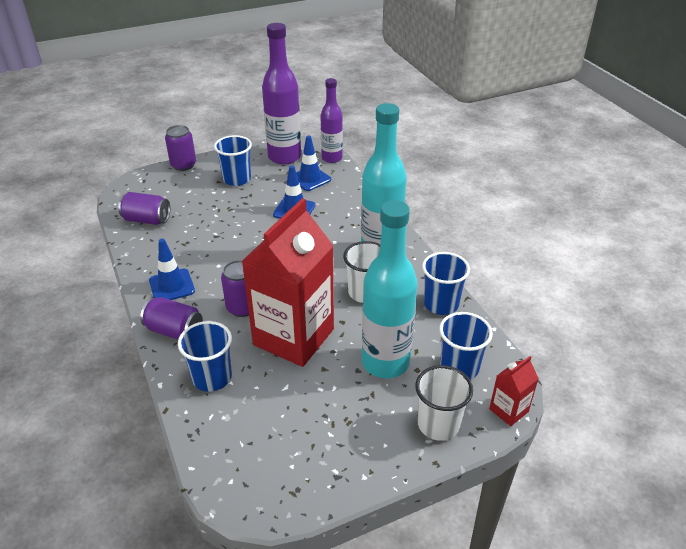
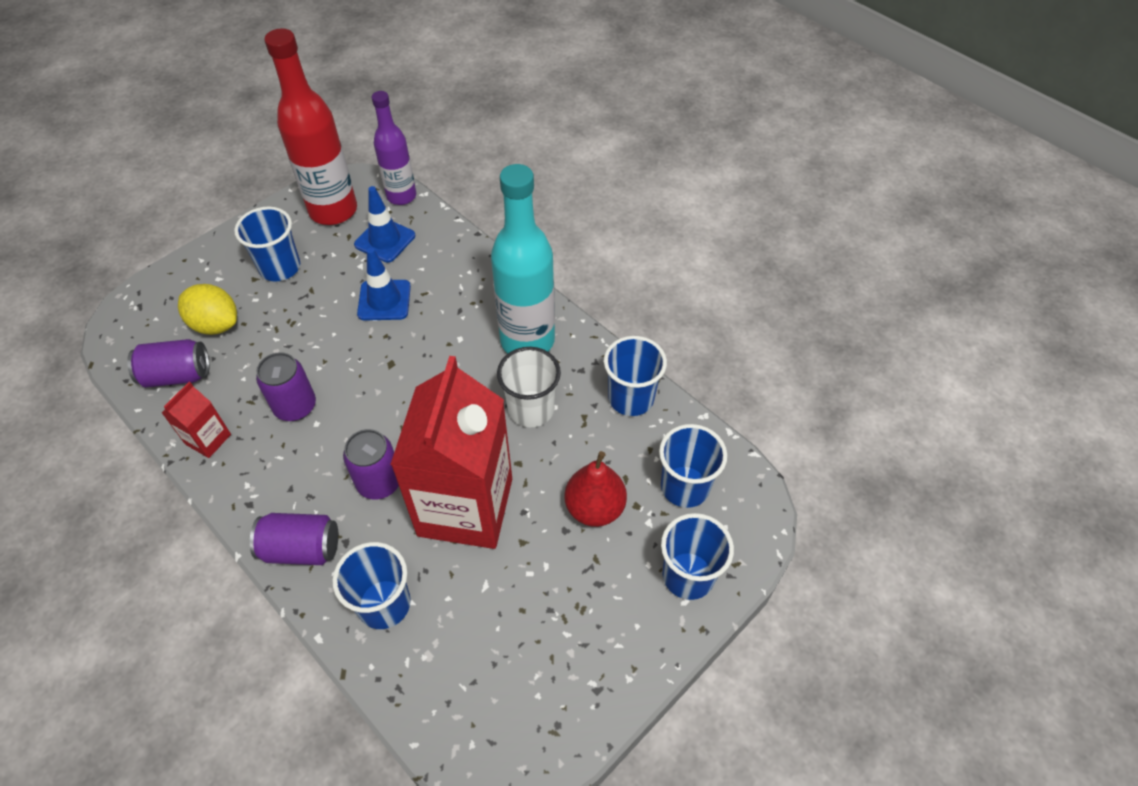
camera: 20 degrees left, 15 degrees up
(172, 286) = (265, 477): blue traffic cone -> none
(183, 165) = (189, 262): purple can -> purple can (295, 406)
(183, 199) = (216, 324): none -> yellow lemon
(284, 157) = (333, 210): purple bottle -> red bottle
(385, 362) = (595, 508): turquoise bottle -> red pear
(438, 424) = (688, 575): white cup -> blue cup
(508, 410) = (760, 528): red carton -> red carton (208, 439)

